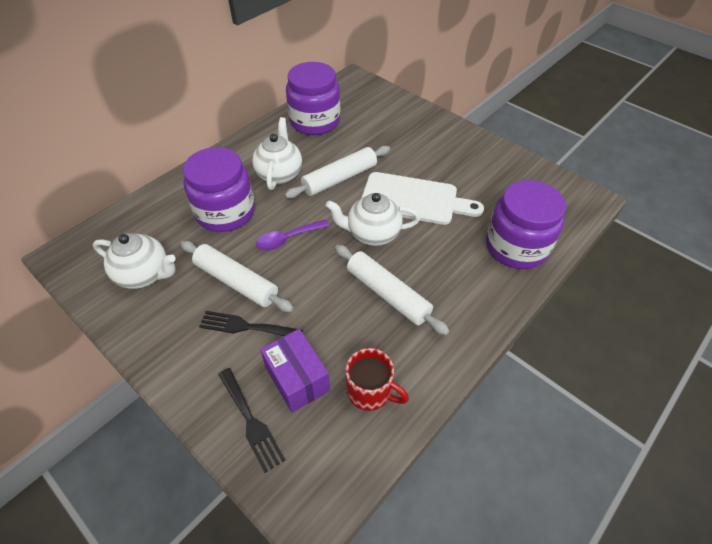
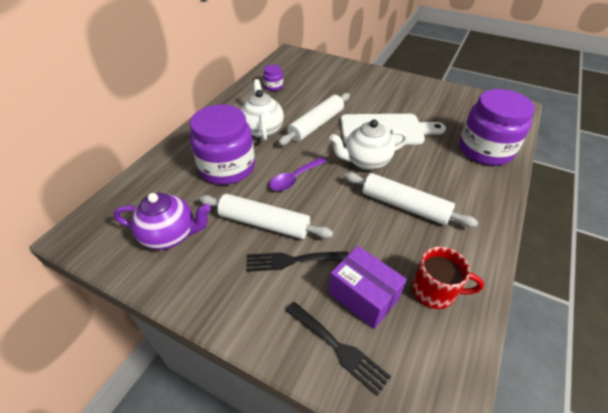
camera: 15 degrees left, 5 degrees down
(144, 275) = (170, 235): white teapot -> purple teapot
(315, 121) = (273, 86): purple jar -> purple jar, size x0.43

